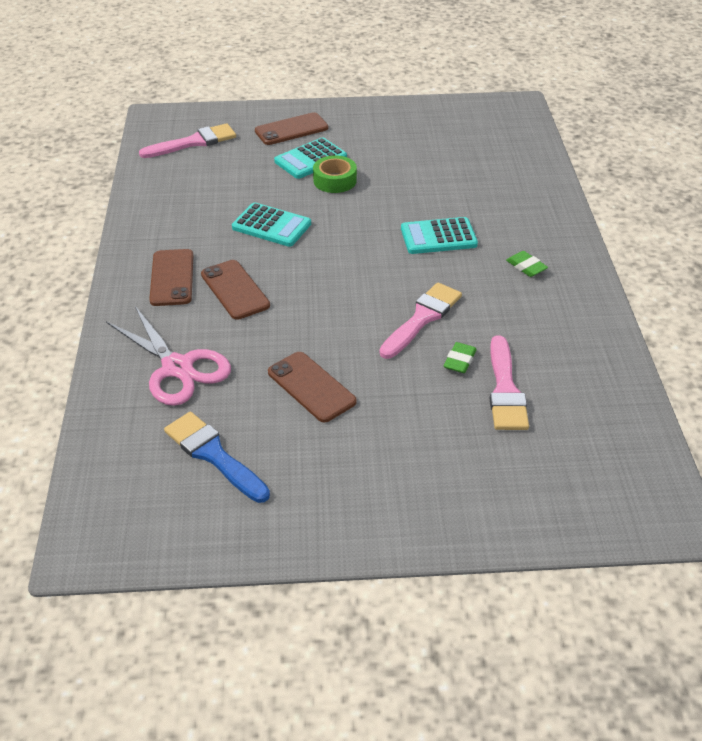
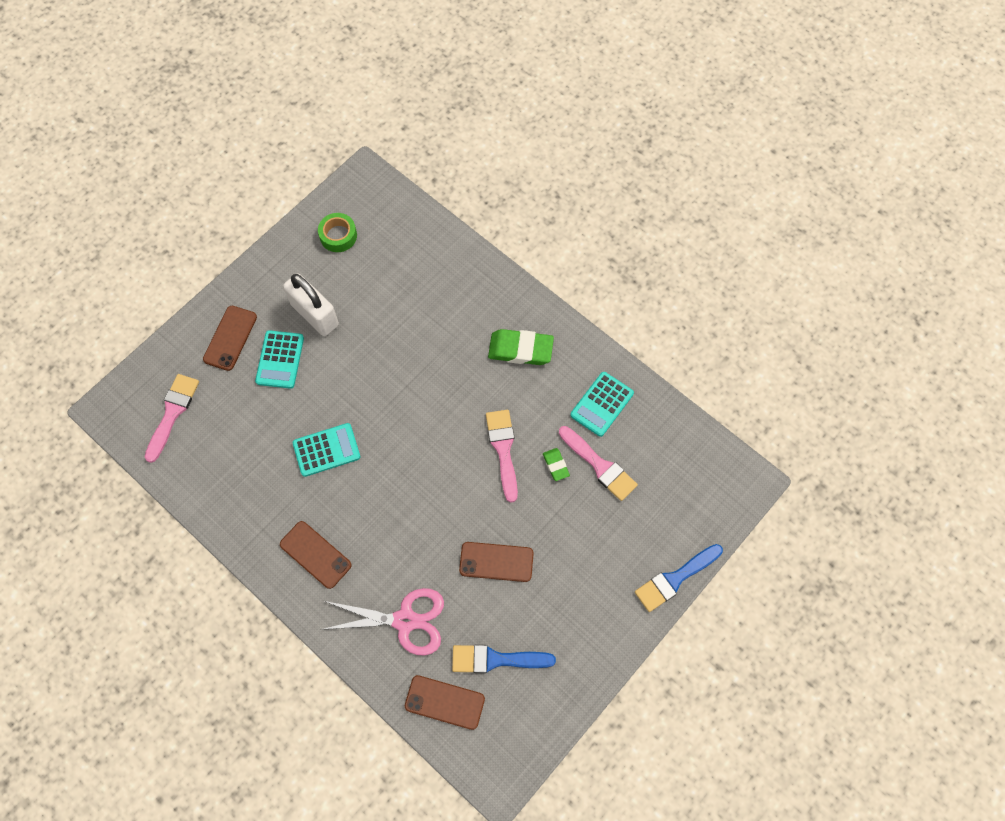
camera: 45 degrees left, 25 degrees up
(235, 290) = (367, 528): brown phone -> brown phone (444, 702)
(335, 180) = (320, 368): green tape -> green tape (338, 236)
(372, 151) = (314, 315): none -> white padlock
(438, 237) = (443, 367): turquoise calculator -> turquoise calculator (601, 404)
(478, 534) = (675, 579): none -> blue brush
(526, 267) = (520, 349): green eraser -> green eraser, size x1.93

